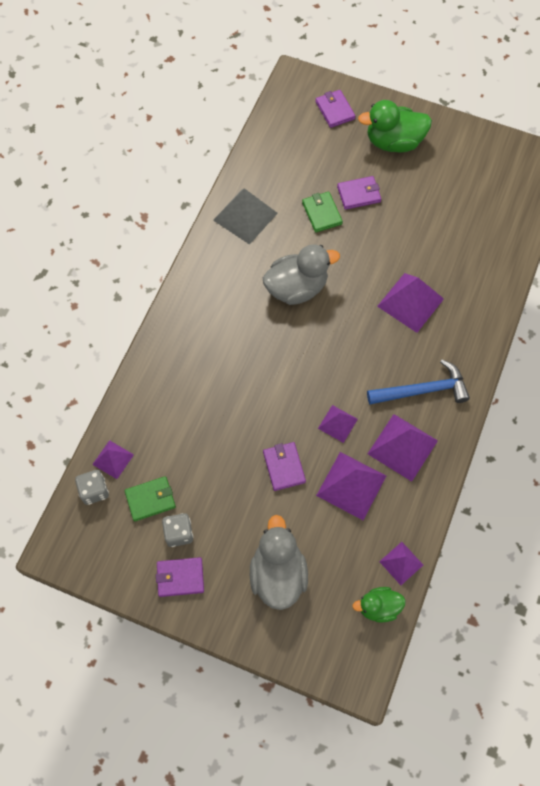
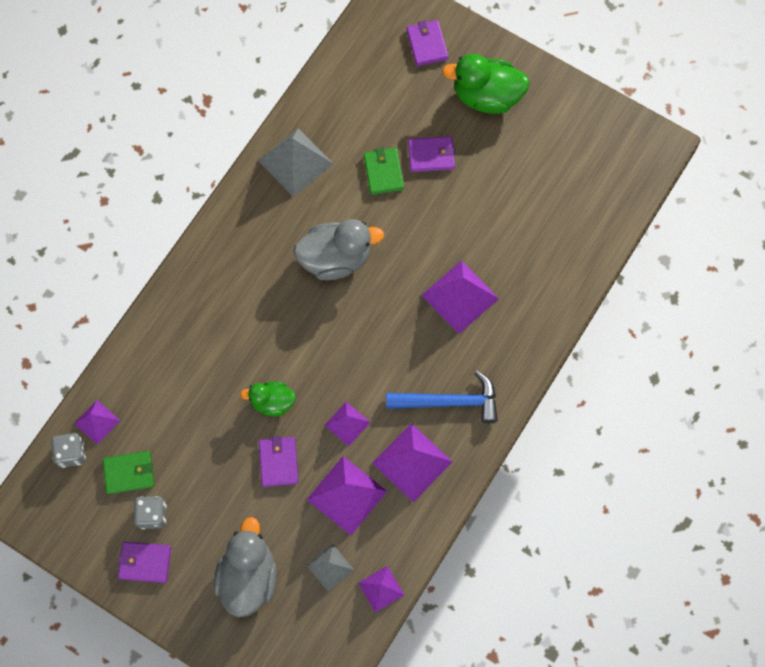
camera: 10 degrees right, 5 degrees up
(351, 552) = (330, 567): none -> grey pyramid
(378, 607) = (346, 631): green duck -> green duck (272, 402)

